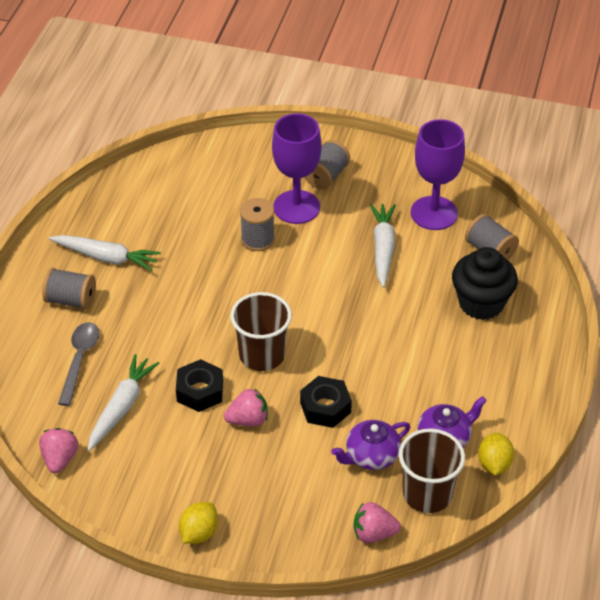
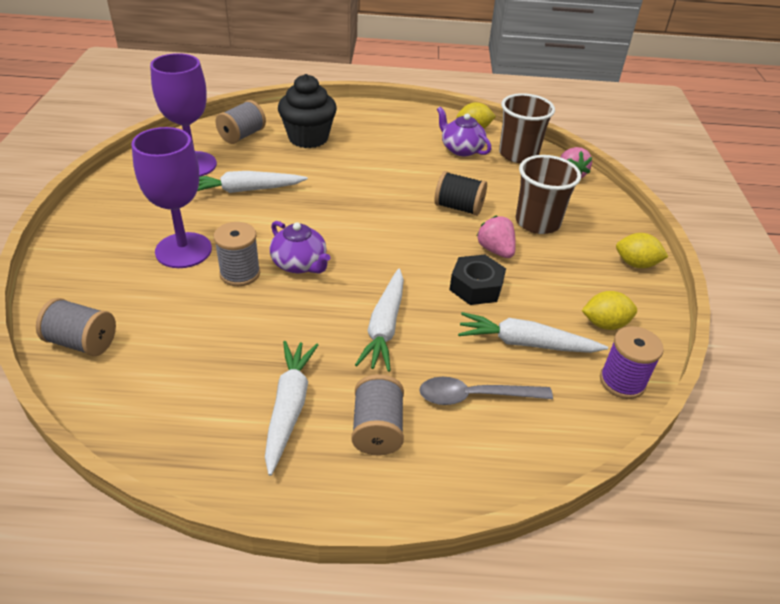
camera: 105 degrees left, 5 degrees down
(60, 459) = (622, 381): pink strawberry -> purple spool
(126, 472) = (604, 324): none -> yellow lemon
(169, 320) = (384, 327): none -> white carrot
(262, 355) = (411, 251): brown cup -> brown cup (537, 222)
(325, 407) = (458, 207): black nut -> black spool
(326, 176) = (130, 234): grey spool -> grey spool (82, 342)
(371, 456) = (497, 181): purple teapot -> purple teapot (300, 264)

